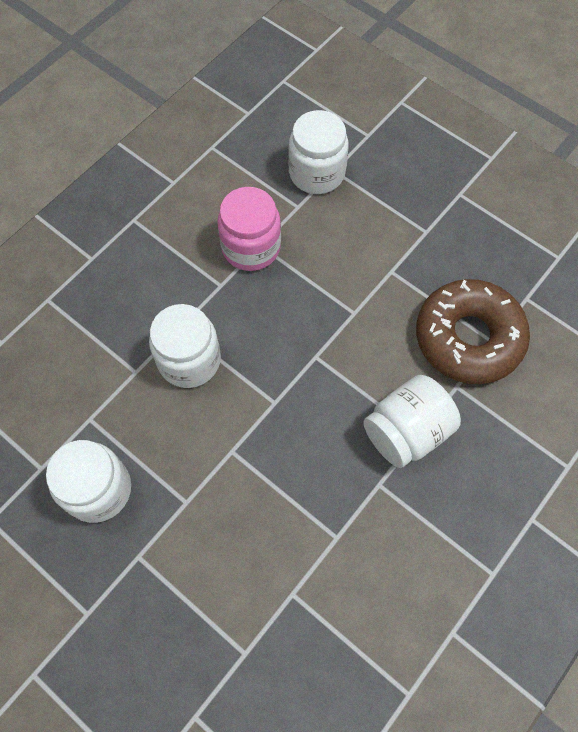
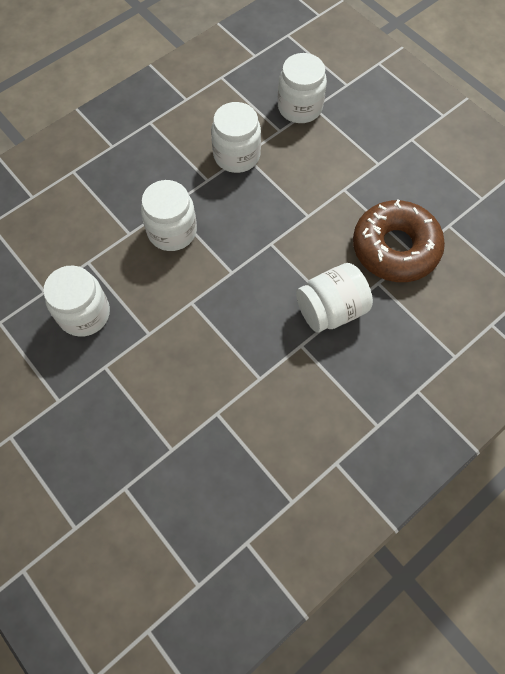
camera: 10 degrees right, 0 degrees up
(251, 247) = (236, 155): pink jar -> white jar

